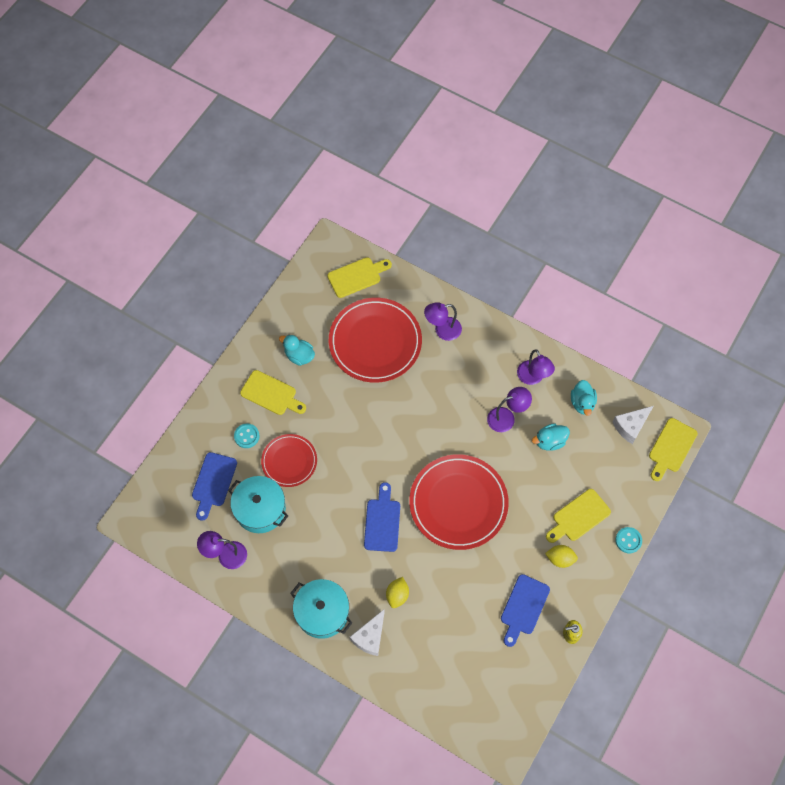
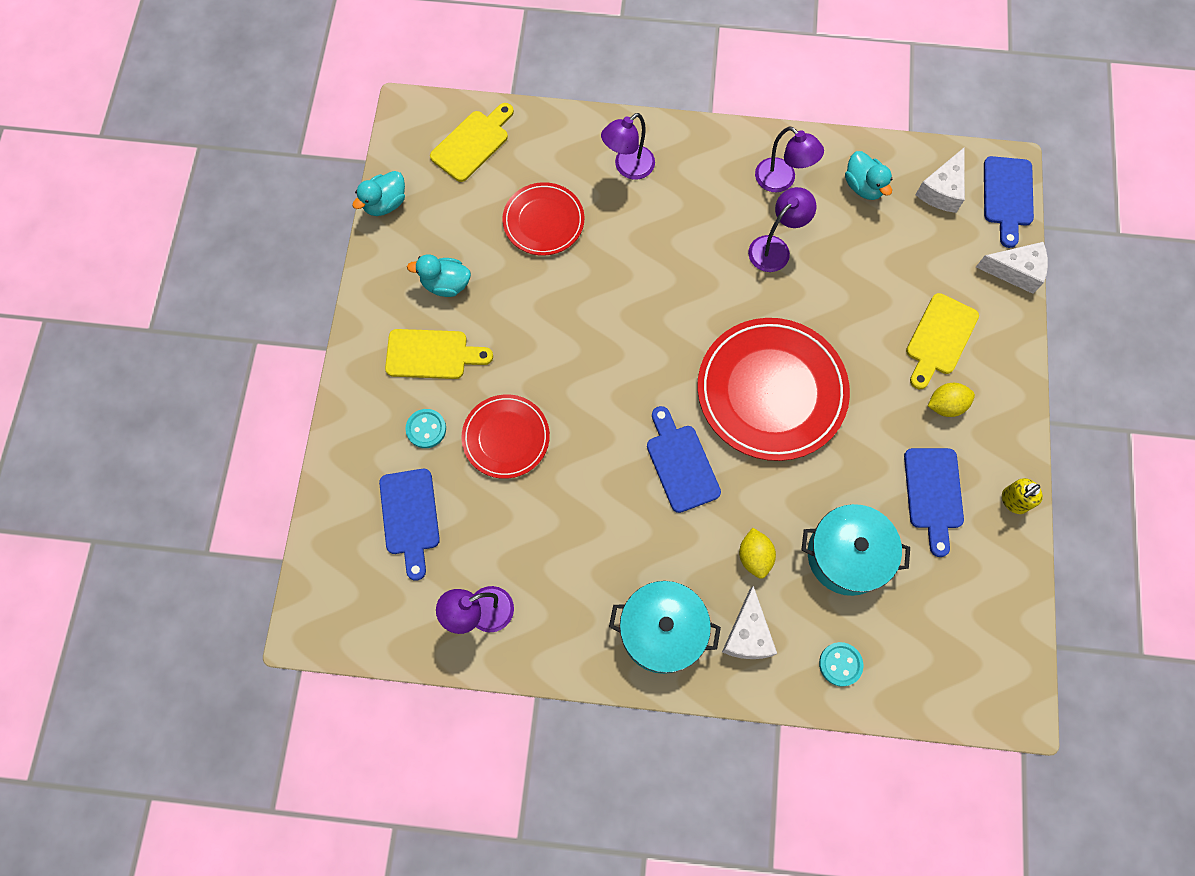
camera: 25 degrees left, 5 degrees up
(260, 509) = (498, 524): turquoise pot -> turquoise pot (847, 555)
(375, 342) = (543, 221): red plate -> red plate, size x0.57
(549, 441) = (848, 255): turquoise duck -> turquoise duck (385, 203)
(628, 540) = (1019, 341): turquoise button -> turquoise button (840, 664)
(650, 497) = (1015, 271): none -> white cheese
(671, 448) = (1007, 196): yellow cutting board -> blue cutting board

